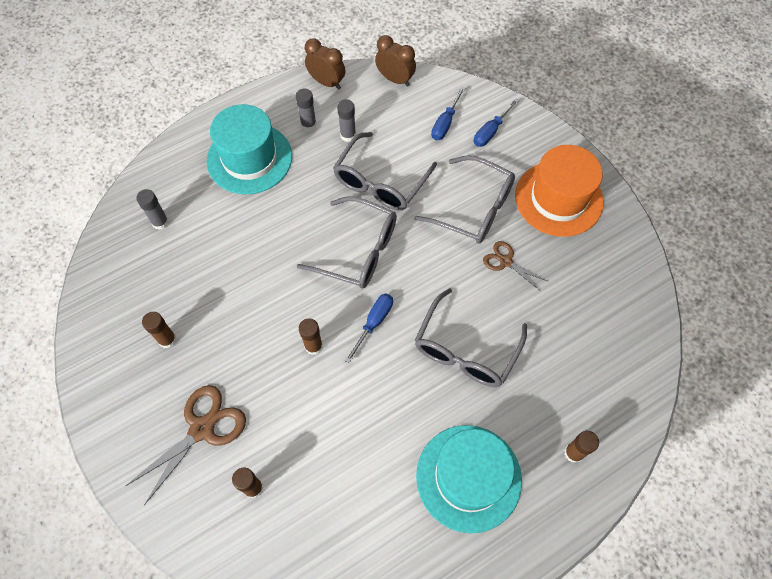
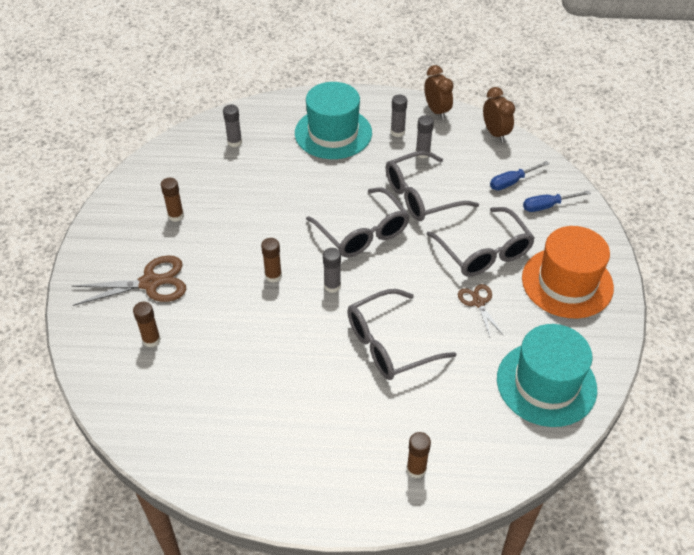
camera: 35 degrees right, 15 degrees down
(374, 323) = (332, 286): blue screwdriver -> grey glue stick
(468, 477) = (313, 432): turquoise hat -> turquoise hat (546, 383)

